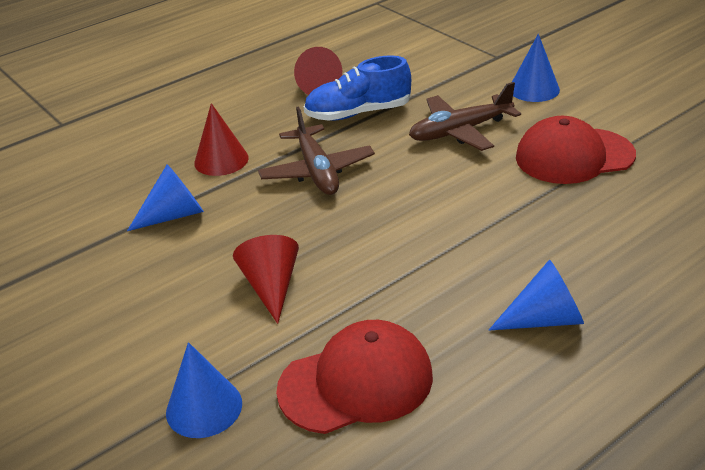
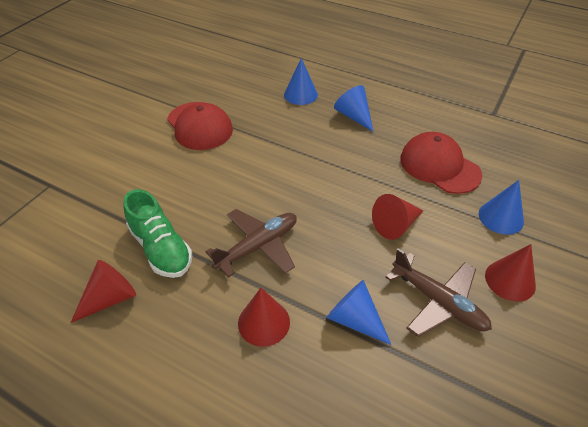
camera: 115 degrees left, 10 degrees up
(107, 360) = (510, 280): none -> red cone
(358, 113) = (161, 249): blue shoe -> green shoe
(460, 131) = (179, 181): brown plane -> brown plane (438, 302)
(534, 89) = (109, 156): blue cone -> blue cone (300, 94)

